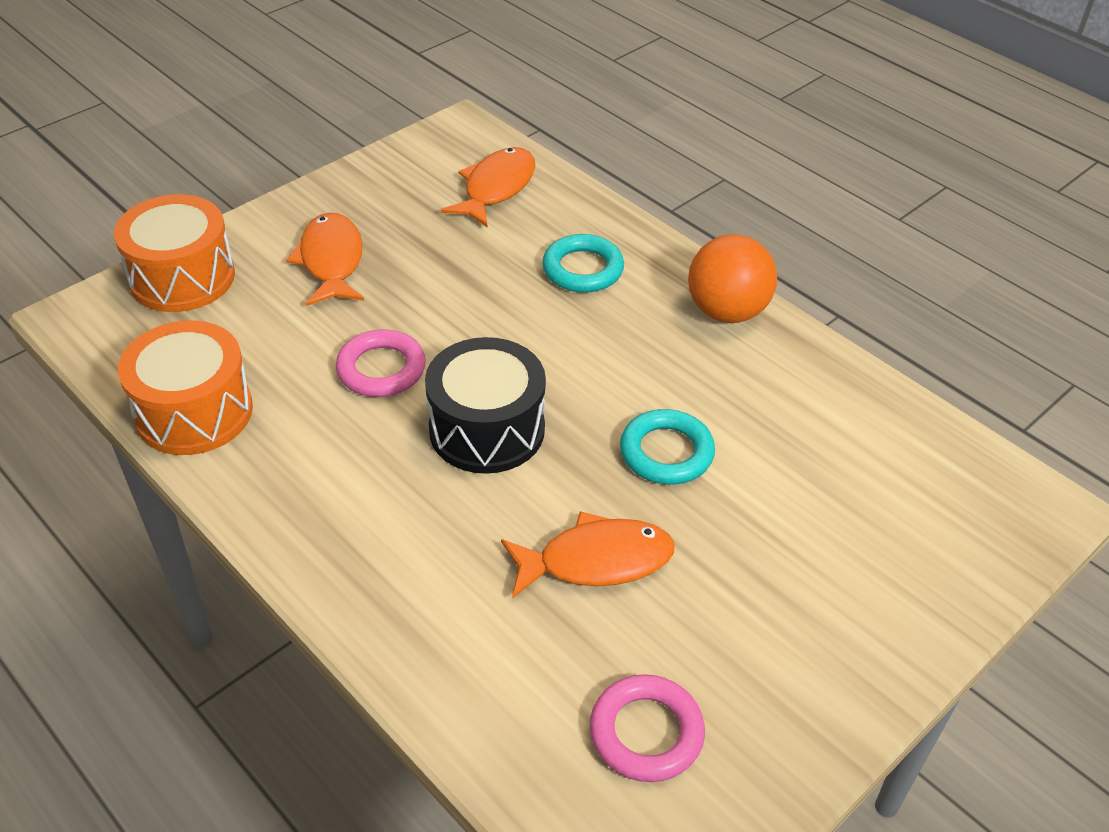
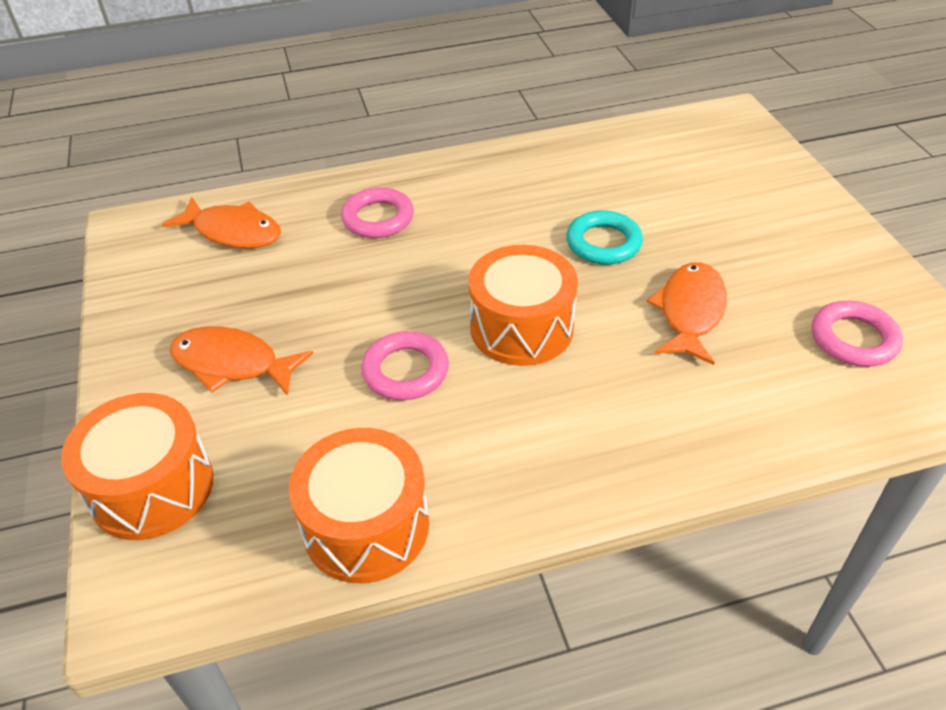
camera: 60 degrees left, 0 degrees up
(487, 429) = (521, 327): black drum -> orange drum
(496, 188) = (233, 232): orange fish -> orange fish turned 150 degrees clockwise
(583, 269) = (378, 218): turquoise ring -> pink ring
(727, 311) = (481, 167): orange ball -> none

